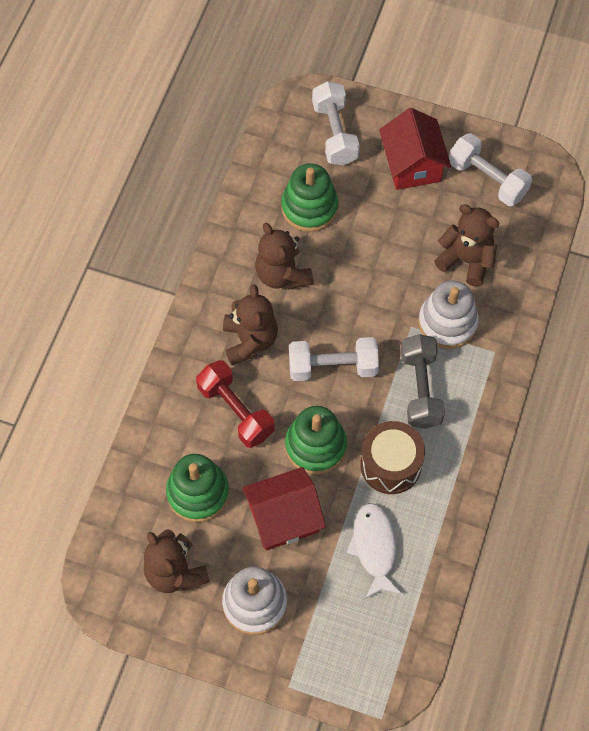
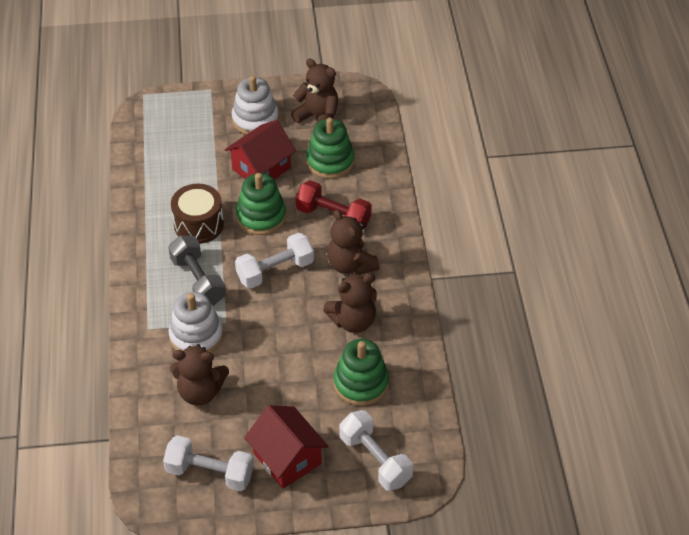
camera: 155 degrees right, 15 degrees down
(282, 275) = (353, 321): brown teddy bear -> brown teddy bear turned 120 degrees clockwise
(374, 548) = (188, 174): white fish -> none

